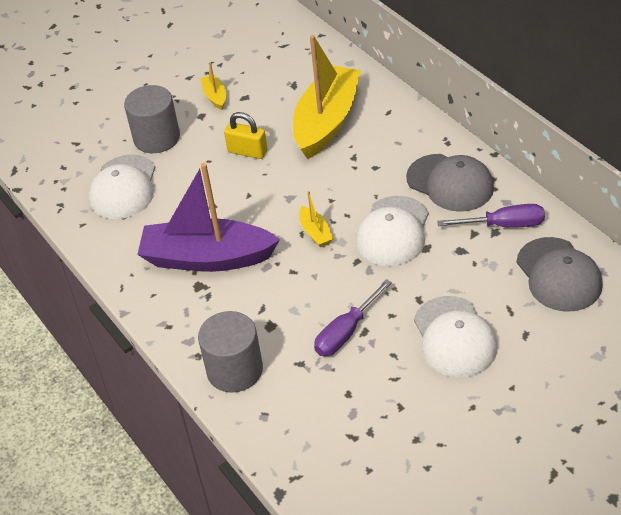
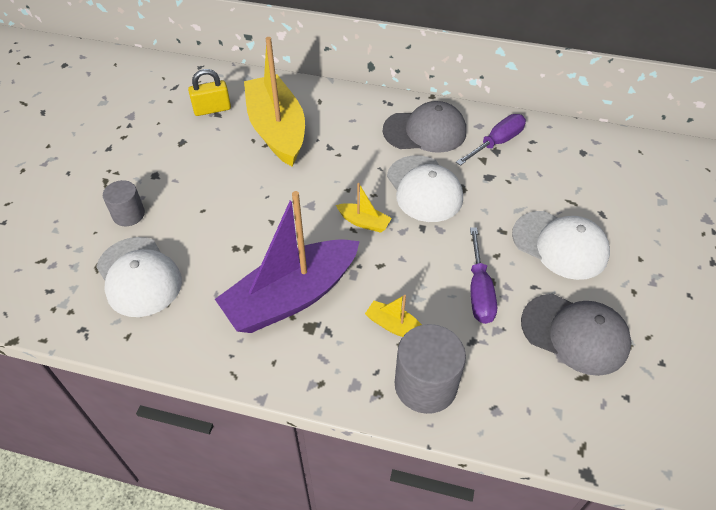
camera: 45 degrees left, 5 degrees up
(156, 138) = (129, 214): grey cylinder -> grey cylinder, size x0.61
(215, 96) = (152, 153): yellow boat -> yellow boat (394, 326)
(247, 151) = (232, 185): yellow padlock -> yellow padlock (212, 109)
(558, 275) = (572, 159): grey cap -> grey cap (575, 334)

